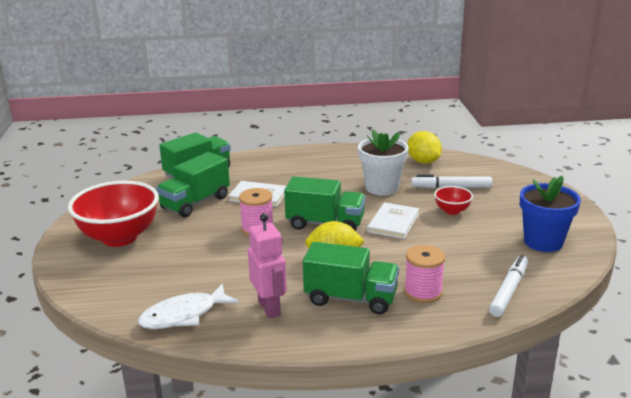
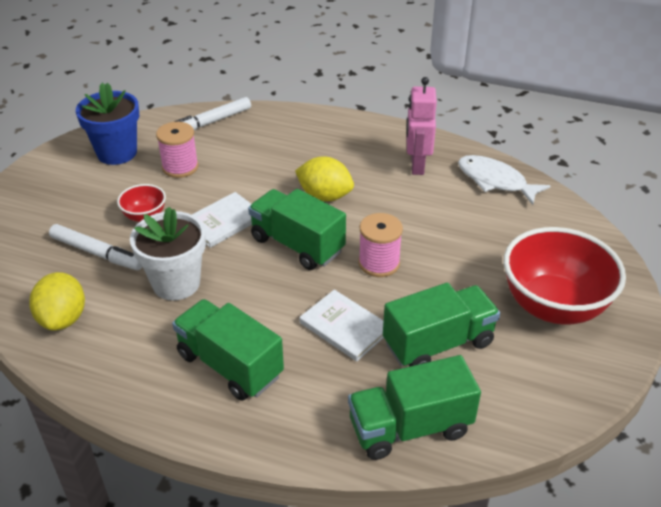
camera: 155 degrees left, 15 degrees up
(184, 315) = (495, 181): white fish -> white fish turned 135 degrees counterclockwise
(351, 298) = (342, 153): green truck -> green truck (229, 365)
(423, 292) = (278, 141): pink spool -> pink spool (180, 167)

